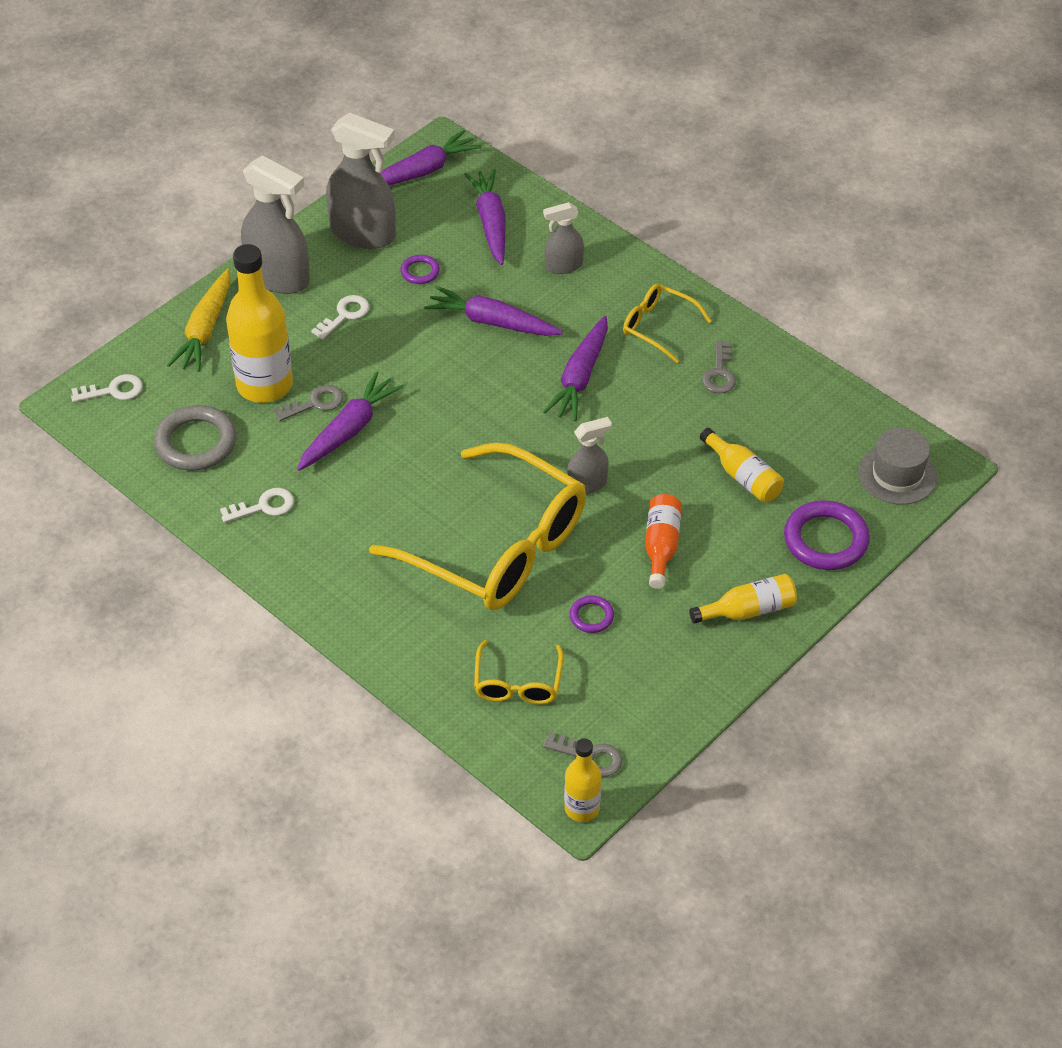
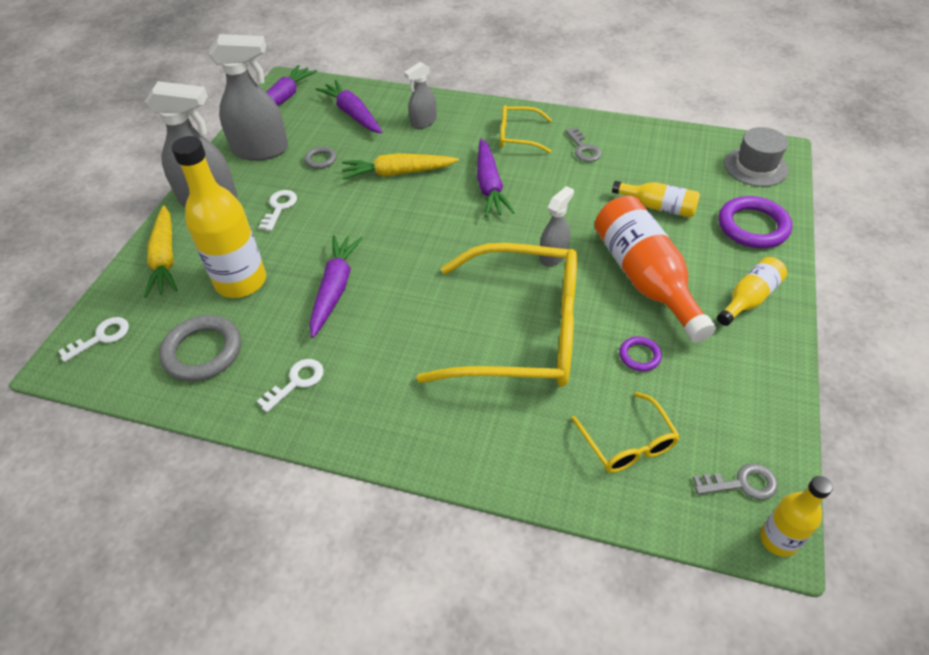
camera: 25 degrees left, 0 degrees up
(315, 403) = (293, 279): grey key -> none
(420, 272) = (320, 160): purple ring -> grey ring
(492, 322) = (397, 173): purple carrot -> yellow carrot
(661, 546) = (645, 278): orange bottle -> orange bottle, size x1.86

